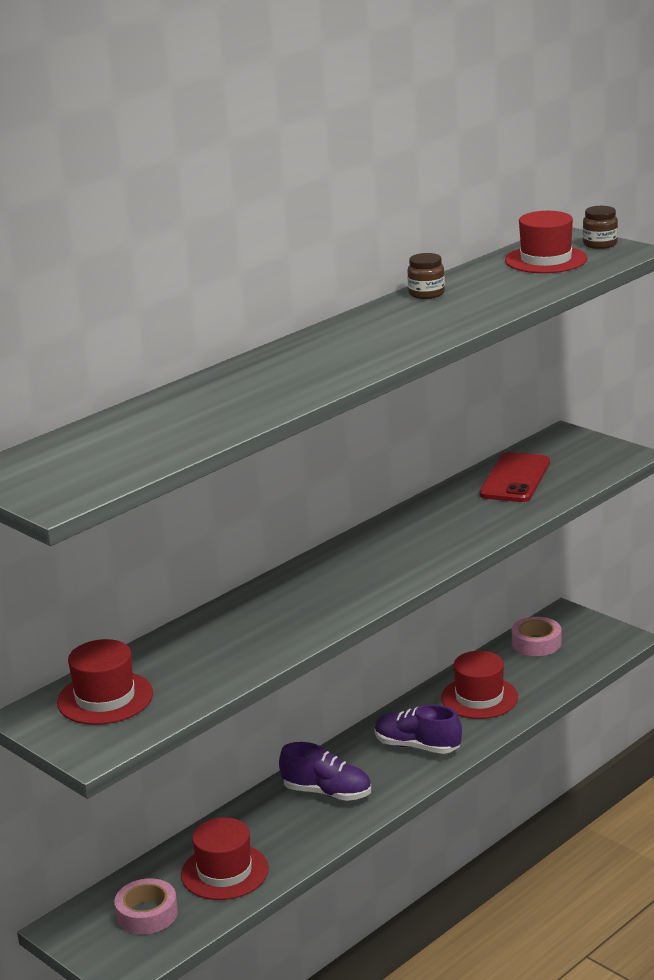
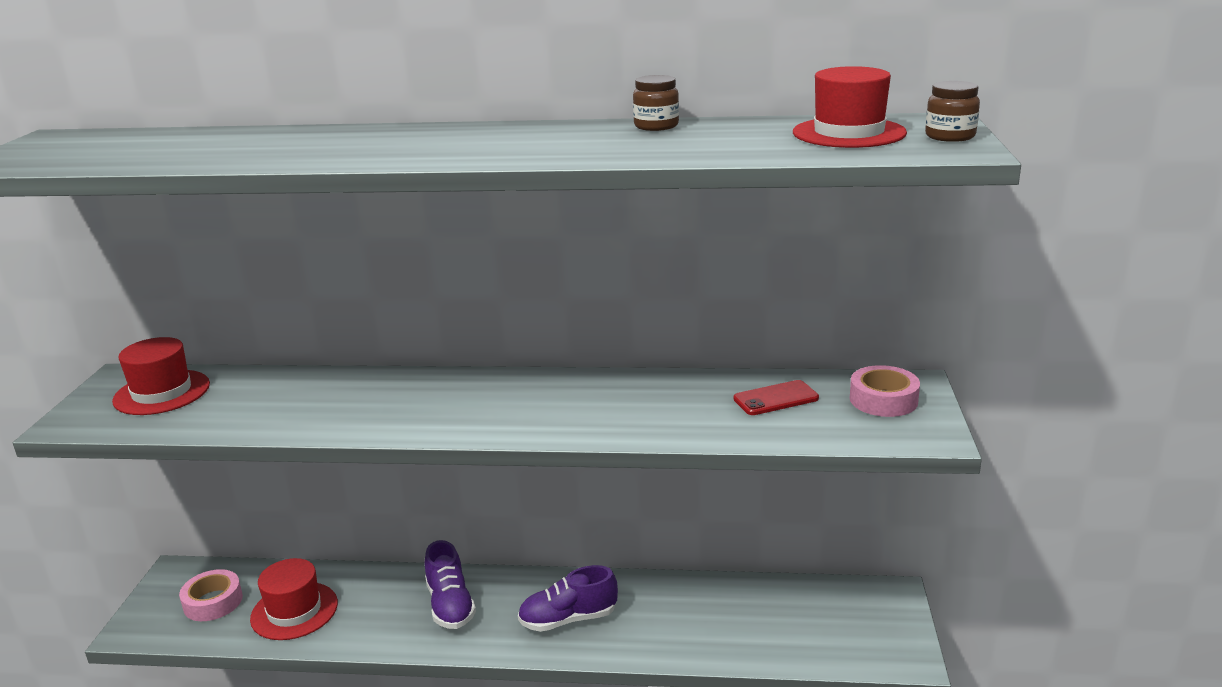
camera: 50 degrees right, 0 degrees up
(417, 746) = (568, 619): purple shoe -> purple shoe turned 90 degrees counterclockwise
(479, 698) = (686, 615): red hat -> none
(515, 478) = (776, 399): red phone -> red phone, size x0.65
(536, 643) = (820, 602): pink tape -> pink tape (883, 400)

